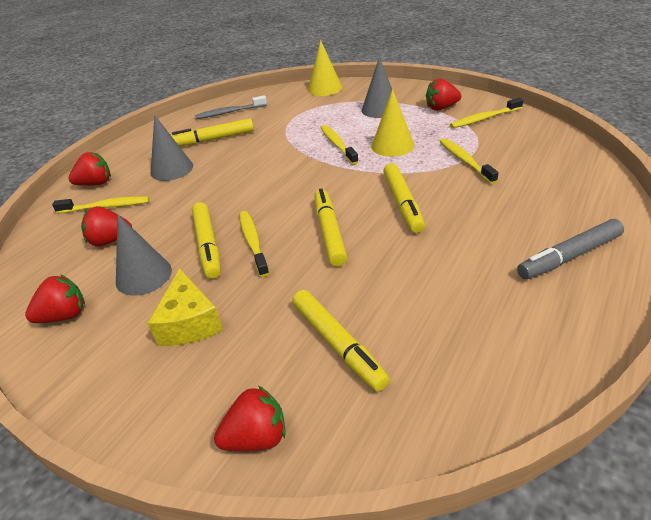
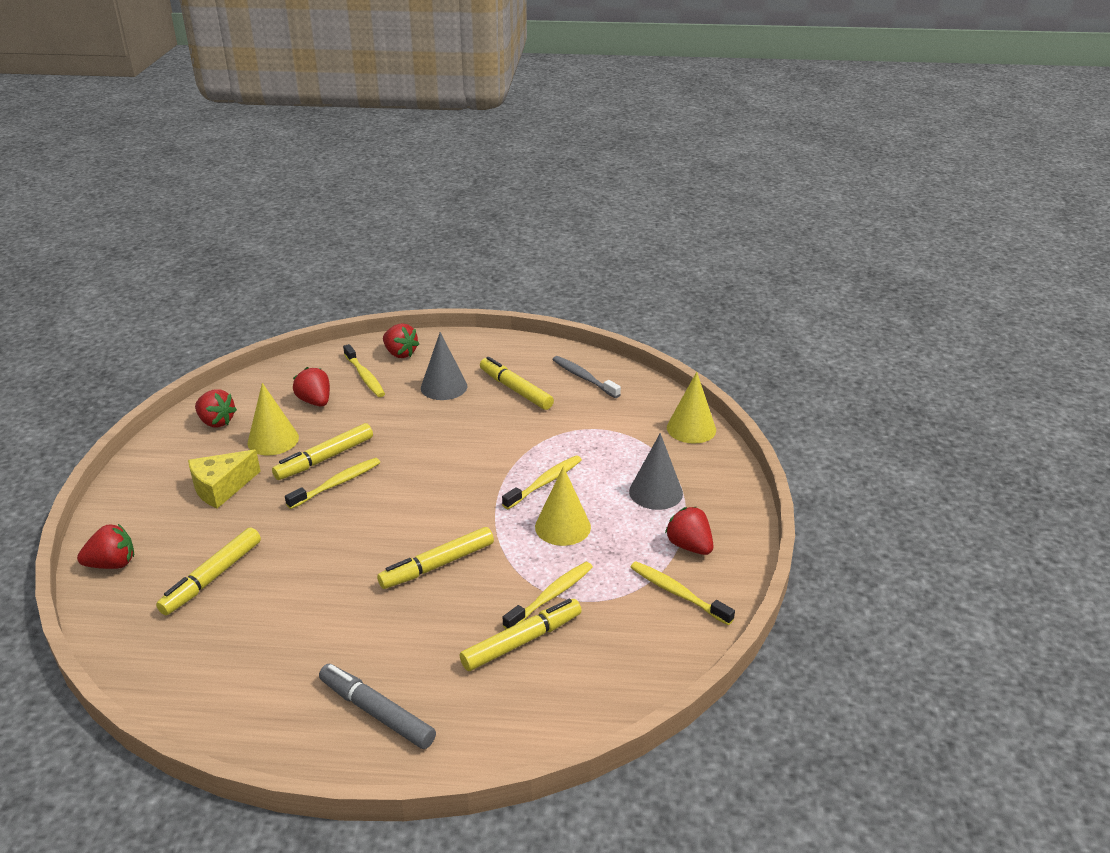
camera: 60 degrees right, 5 degrees down
(144, 276) = (273, 440): grey cone -> yellow cone
(257, 437) = (112, 564): red strawberry -> red strawberry turned 60 degrees counterclockwise
(330, 232) = (368, 527): yellow marker -> yellow marker (522, 641)

